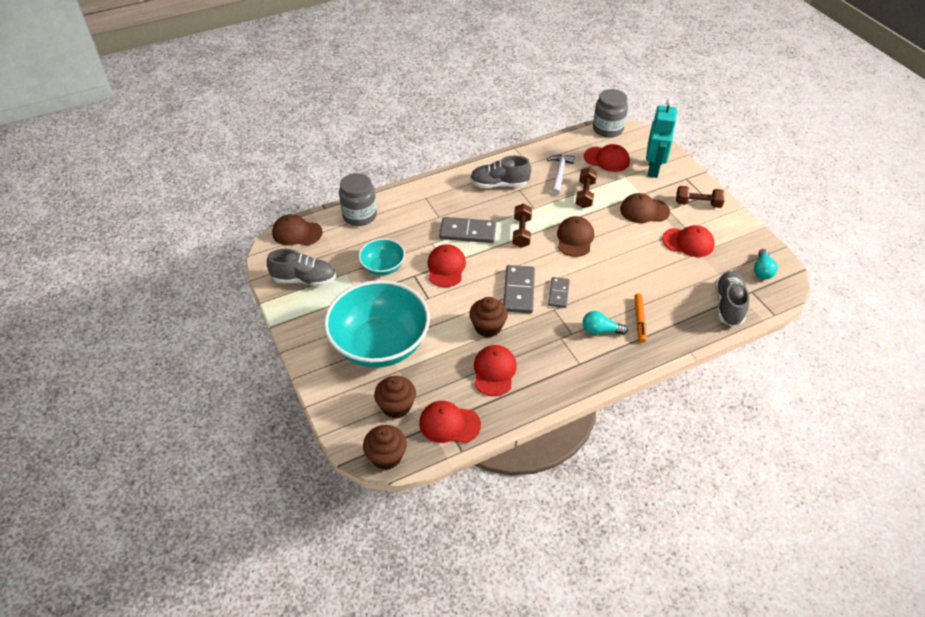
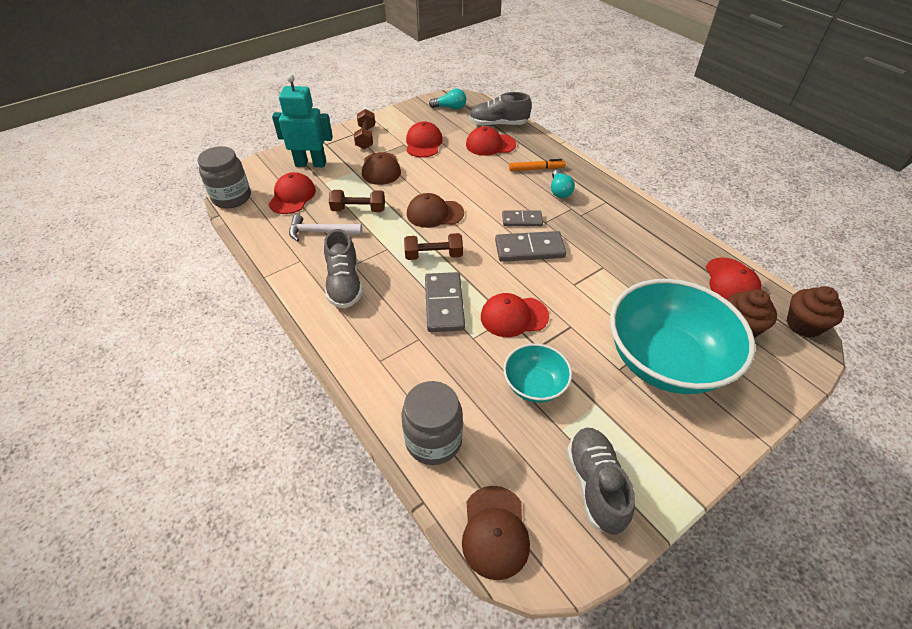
camera: 100 degrees left, 0 degrees up
(488, 327) = (592, 268): brown cupcake -> none
(494, 371) = (648, 256): red cap -> red cap (490, 144)

